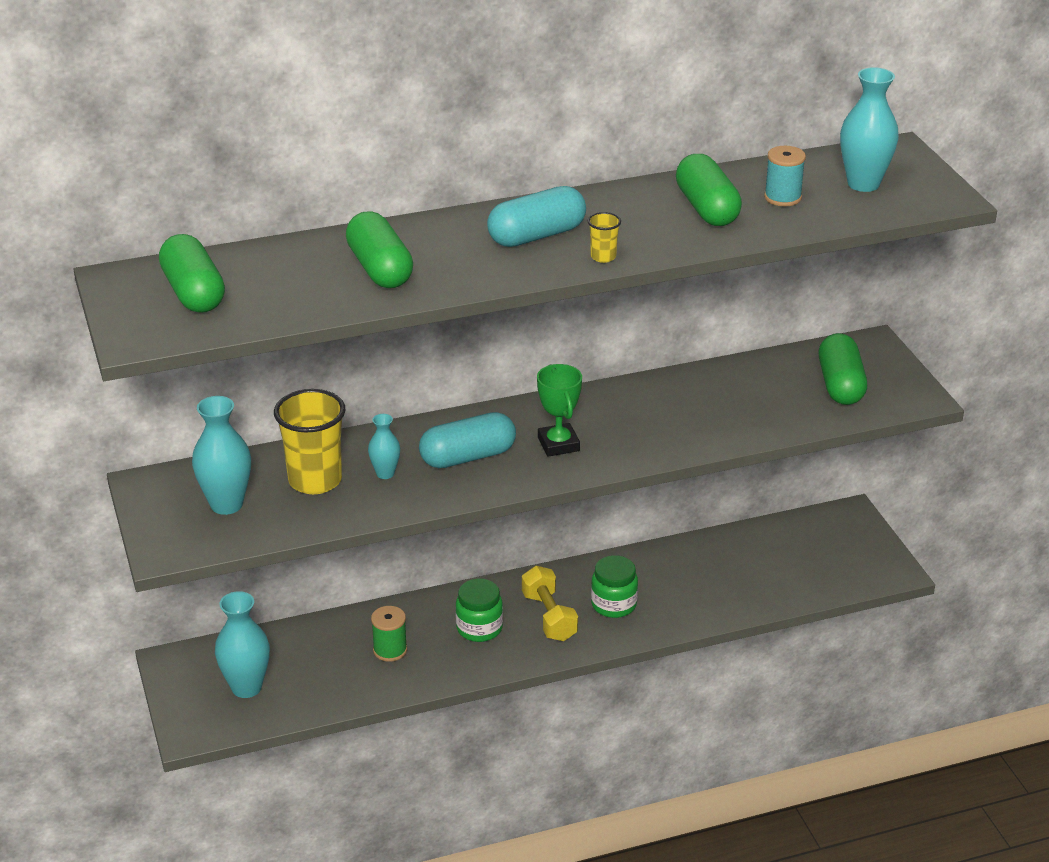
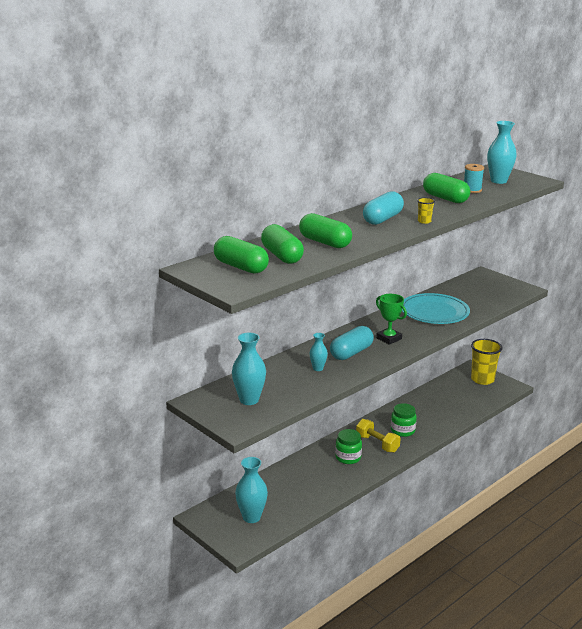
camera: 25 degrees left, 10 degrees down
(315, 480) = (285, 379): yellow cup -> yellow cup (482, 379)
(390, 650) = (312, 479): green spool -> none
(694, 408) = (434, 312): none -> turquoise plate
(840, 385) = (487, 291): green capsule -> green capsule (282, 256)

